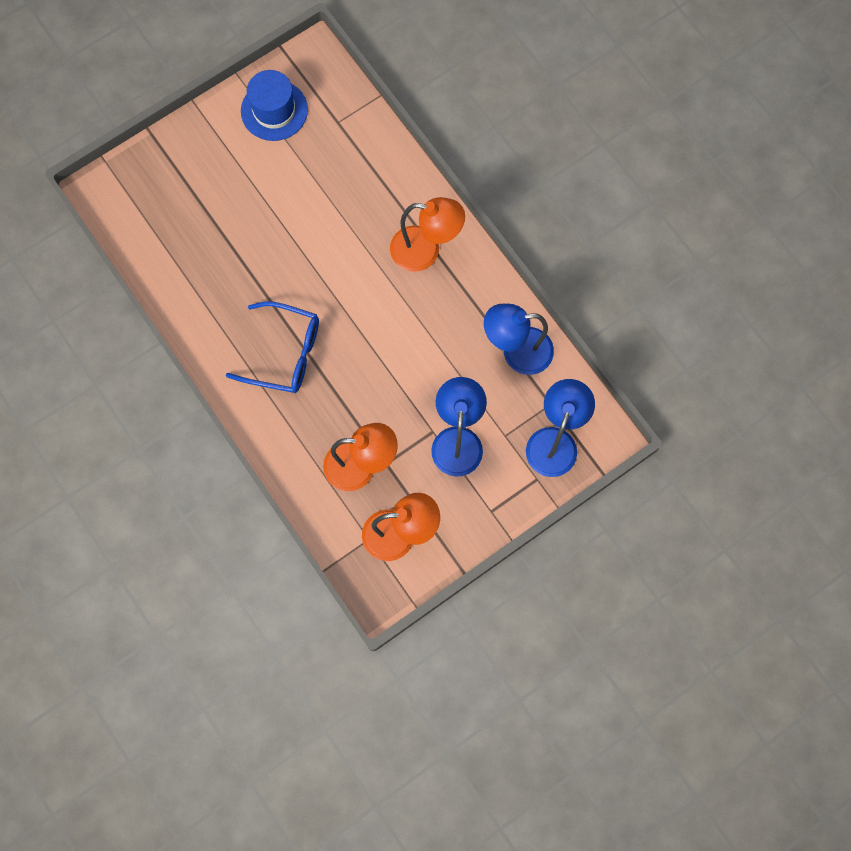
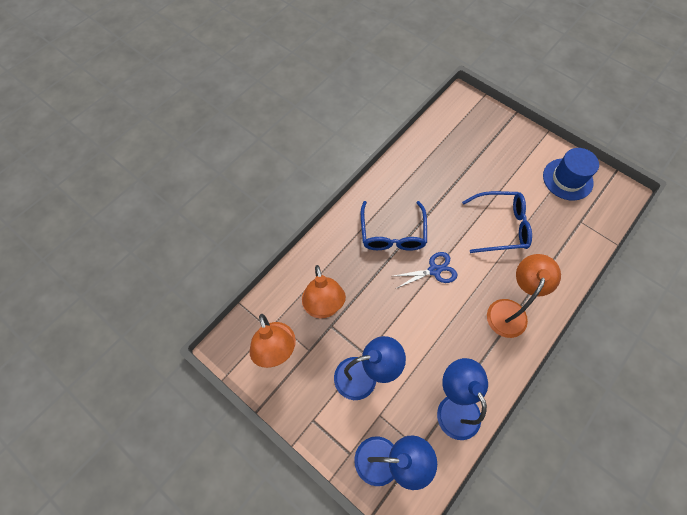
camera: 75 degrees right, 10 degrees down
(315, 217) = (501, 226): none -> blue glasses
(350, 318) = (434, 270): none -> blue scissors
(425, 251) = (509, 310): orange lamp -> orange lamp turned 150 degrees counterclockwise

